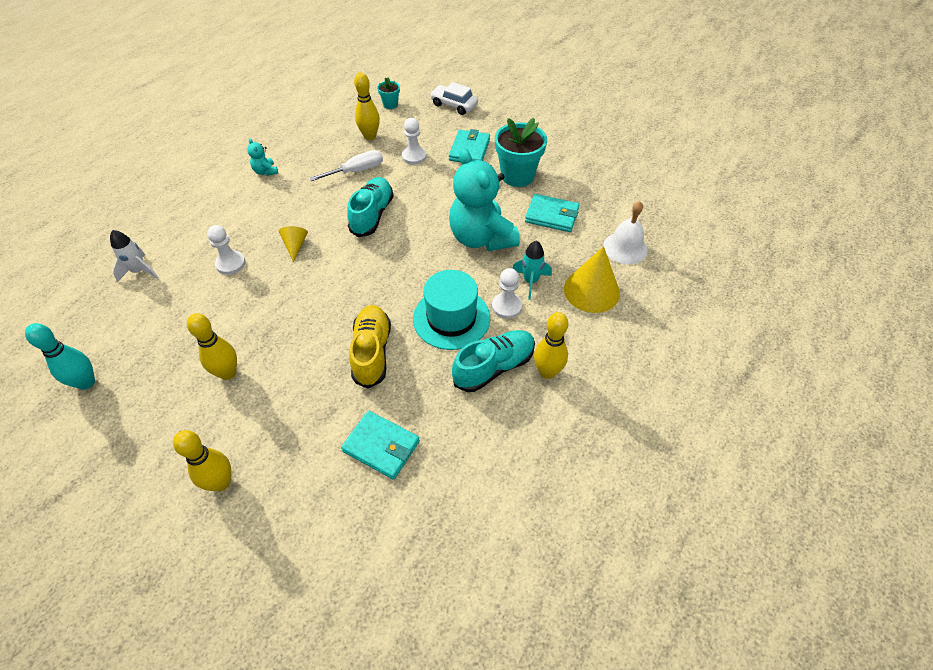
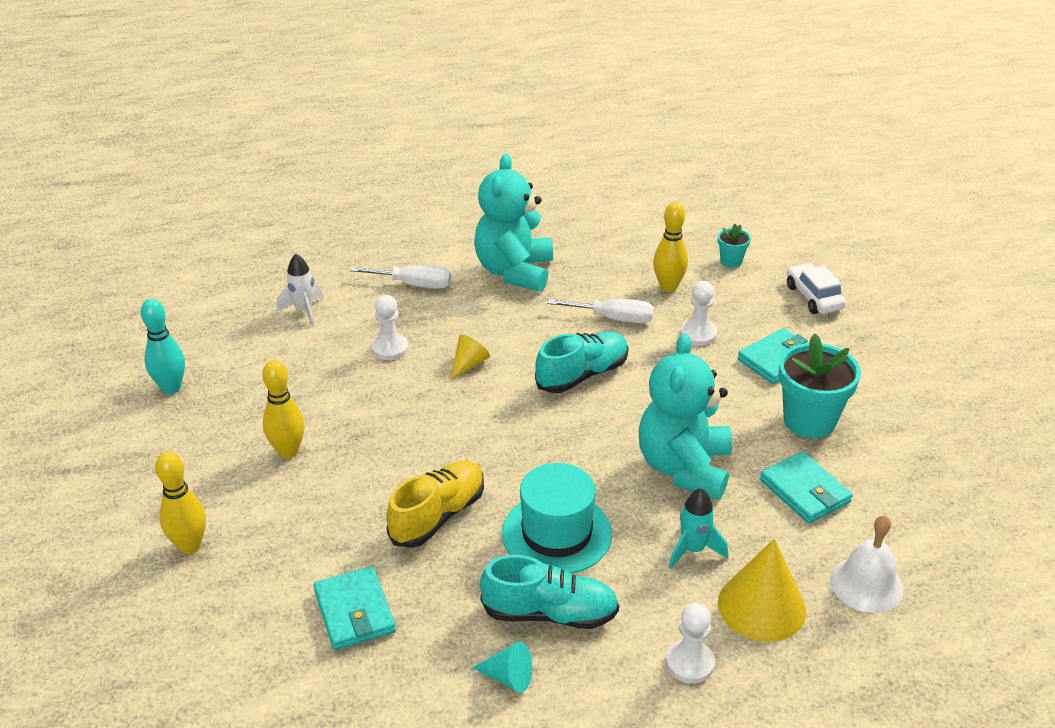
camera: 40 degrees right, 15 degrees down
(204, 213) = (413, 284): none -> white screwdriver
(265, 171) = (514, 271): turquoise teddy bear -> turquoise teddy bear, size x2.46
(506, 306) = (634, 559): white pawn -> white pawn (689, 663)
(509, 420) = (508, 677): none -> turquoise cone
(547, 372) = (605, 659): yellow bowling pin -> none

